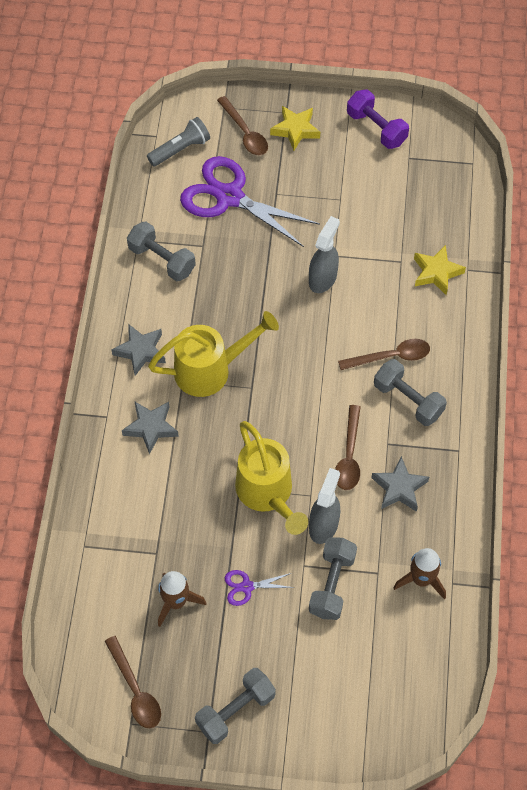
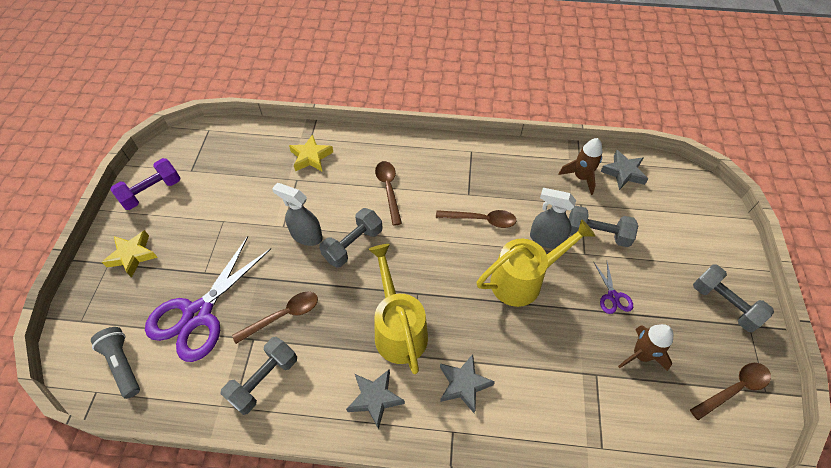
camera: 90 degrees left, 5 degrees down
(245, 133) = (121, 300): brown spoon -> brown spoon (283, 316)
(399, 488) = (507, 188): grey star -> grey star (623, 173)
(408, 400) = (429, 180): grey dumbbell -> grey dumbbell (353, 245)

